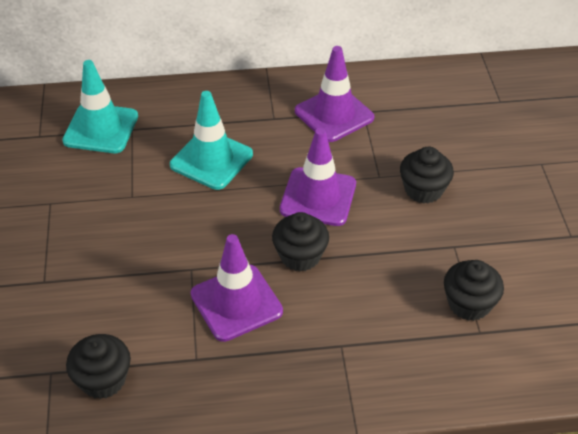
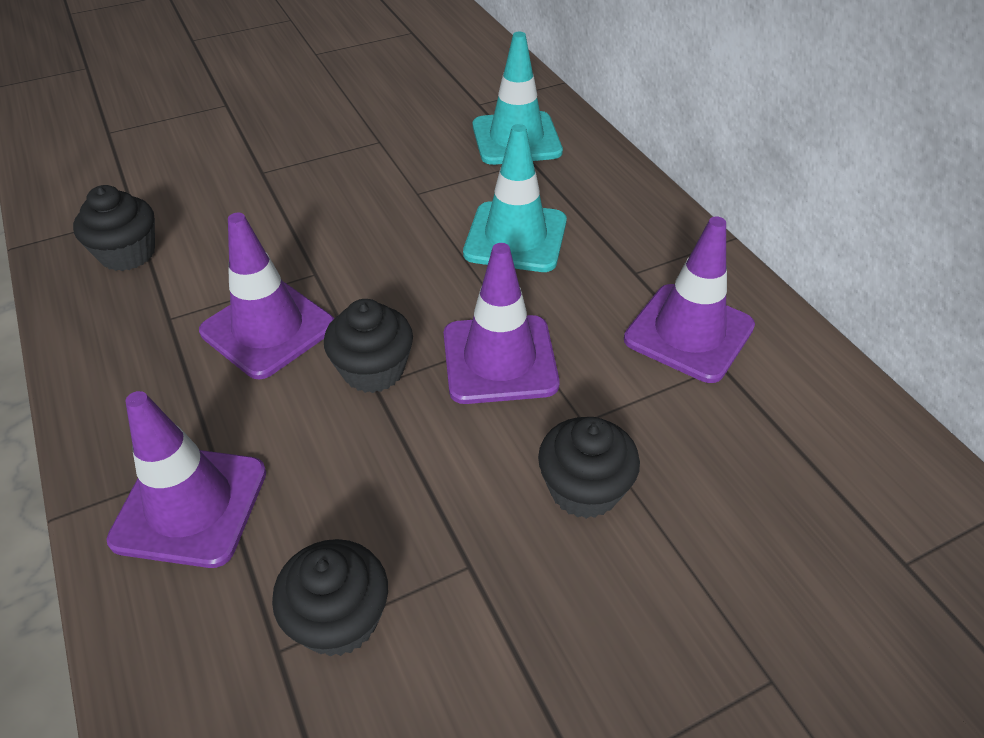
camera: 70 degrees right, 0 degrees up
(373, 360) = (190, 506): none -> purple traffic cone

